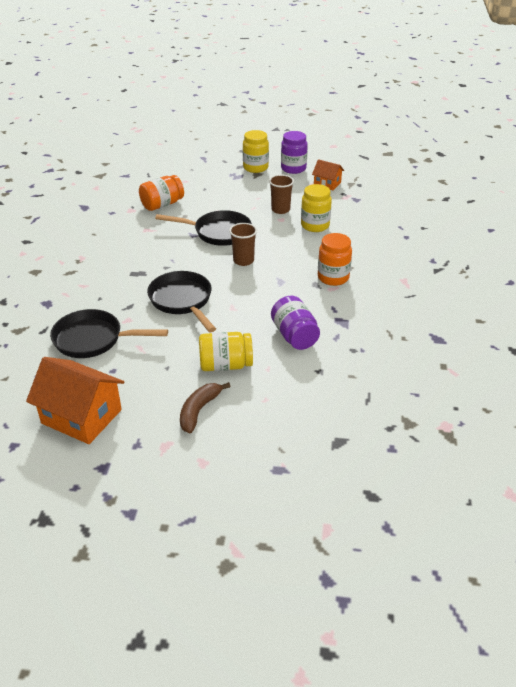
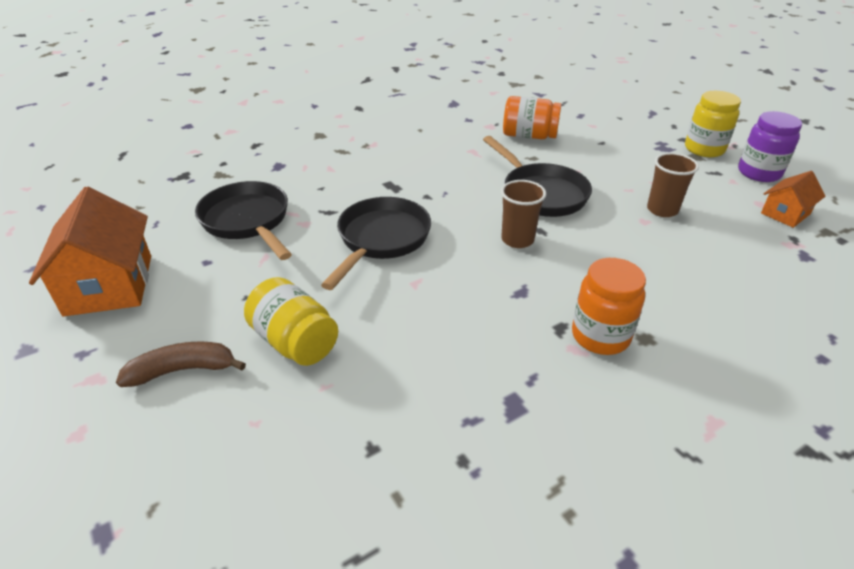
camera: 50 degrees right, 0 degrees up
(294, 336) = (422, 372): purple jar -> none
(315, 225) = (682, 254): yellow jar -> none
(327, 184) = (785, 213): orange house -> orange house turned 60 degrees clockwise

